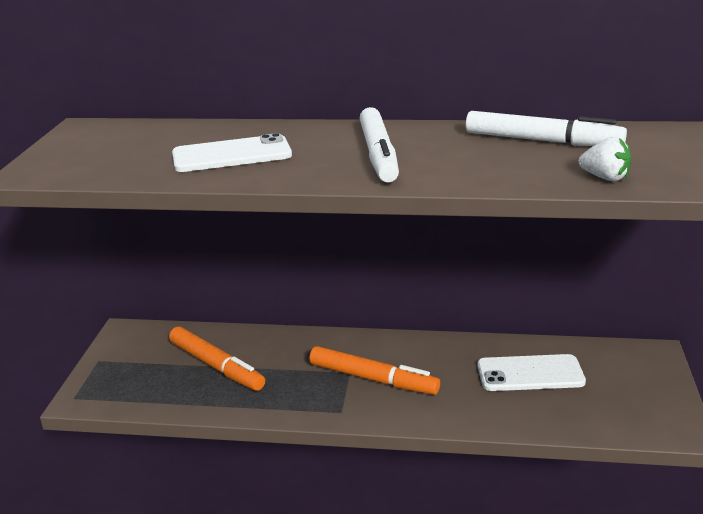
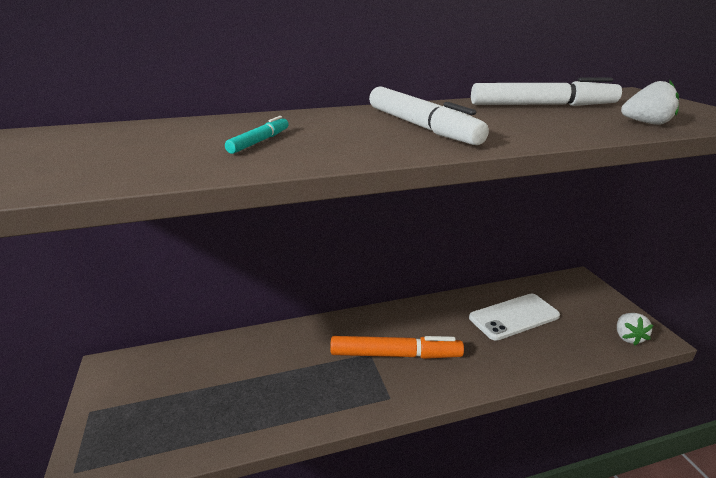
camera: 25 degrees left, 0 degrees up
(216, 366) = (234, 381): orange marker -> none
(232, 155) = (259, 141): white phone -> turquoise marker
(646, 423) = (628, 337): none -> white strawberry

